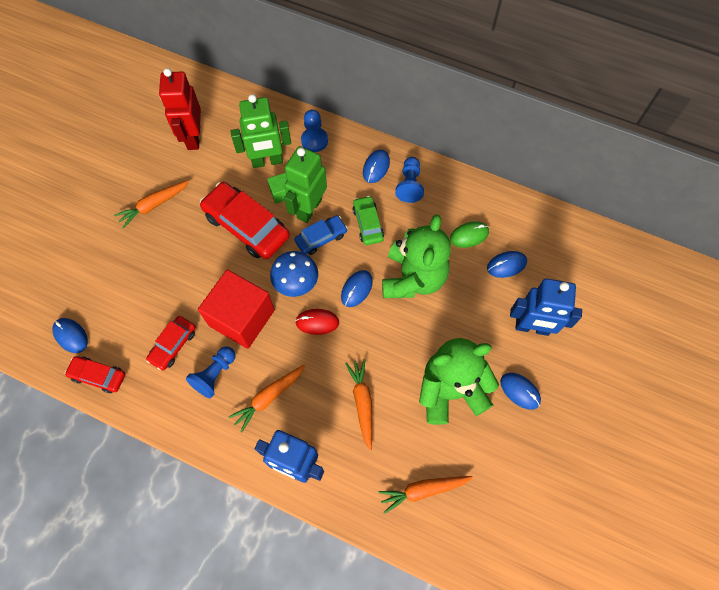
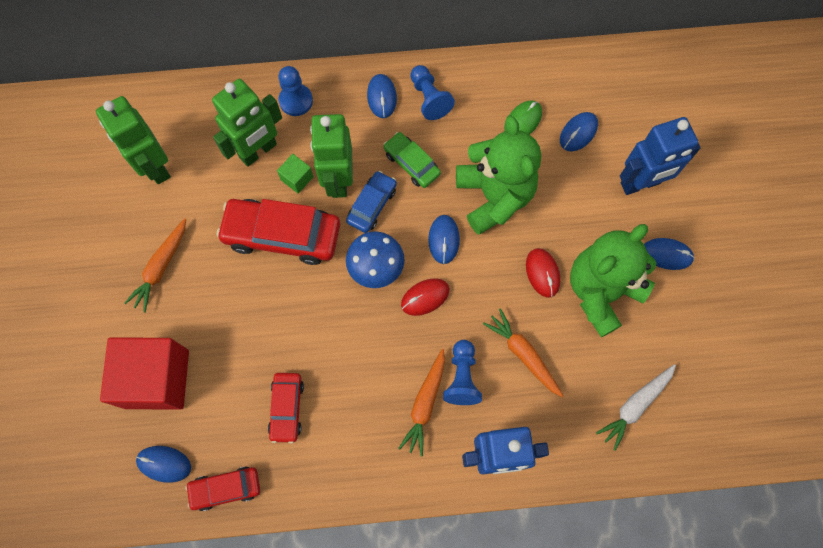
camera: 30 degrees left, 5 degrees up
(193, 137) = (155, 167): red robot -> green robot
(215, 375) = (353, 413): blue pawn -> blue pawn (462, 377)
(242, 318) = (342, 337): red cube -> red cube (157, 379)
(414, 352) = (542, 273): none -> red mouse
(423, 490) = (635, 406): orange carrot -> white carrot

